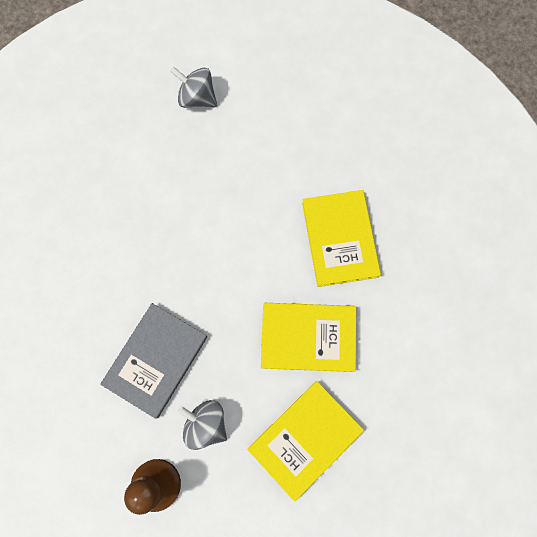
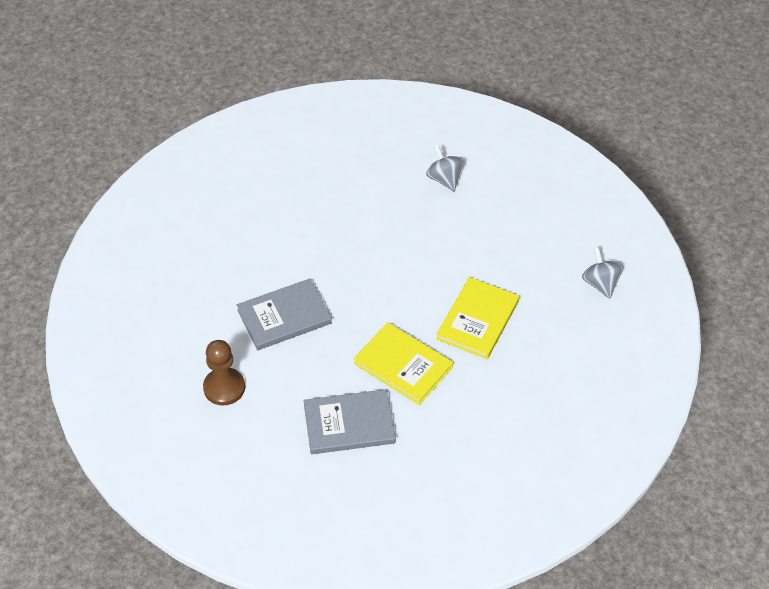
camera: 35 degrees right, 25 degrees down
(206, 423) = (287, 373): grey spinning top -> grey spinning top (600, 283)
(305, 439) = (349, 424): yellow book -> grey book

